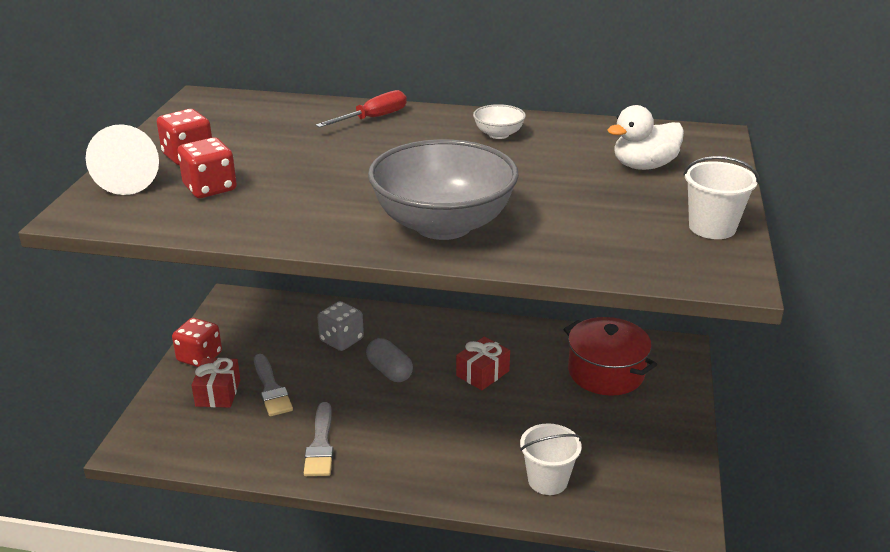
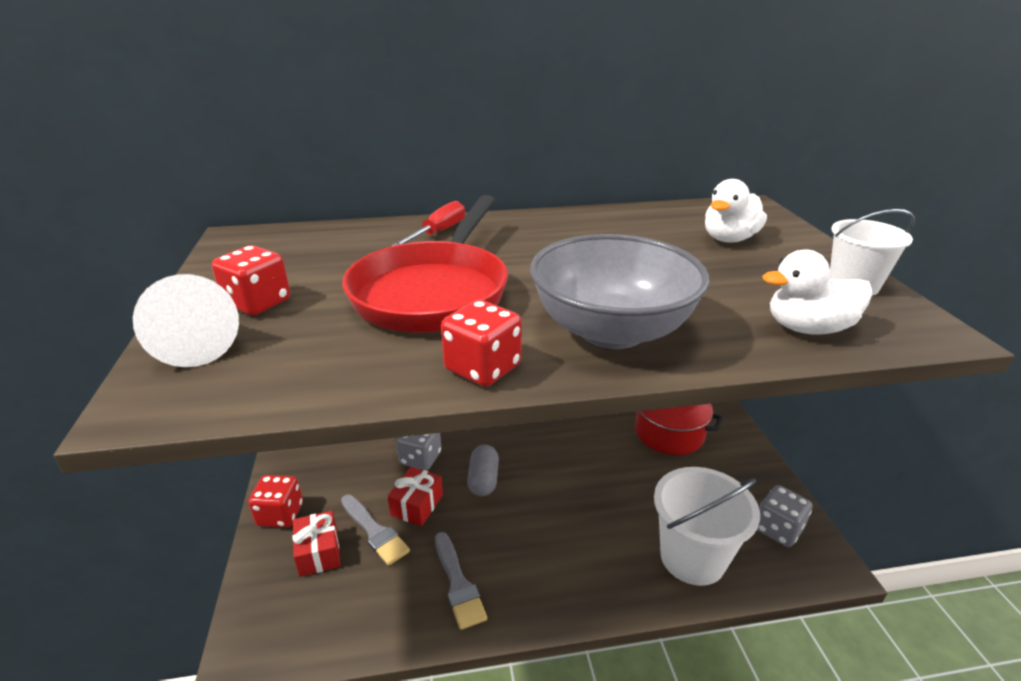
camera: 20 degrees left, 0 degrees up
(210, 188) = (309, 336): red dice -> red dice (482, 368)
(327, 170) = (434, 292): none -> red pan
(389, 371) = (483, 480): grey capsule -> grey capsule turned 60 degrees clockwise
(482, 373) = (568, 460): red gift -> red gift (417, 505)
(498, 134) = (573, 230): white bowl -> none
(547, 480) = (692, 558): white bucket -> white bucket, size x1.63
(616, 254) = (807, 328): none -> white duck
(654, 481) = (778, 529): none -> grey dice

